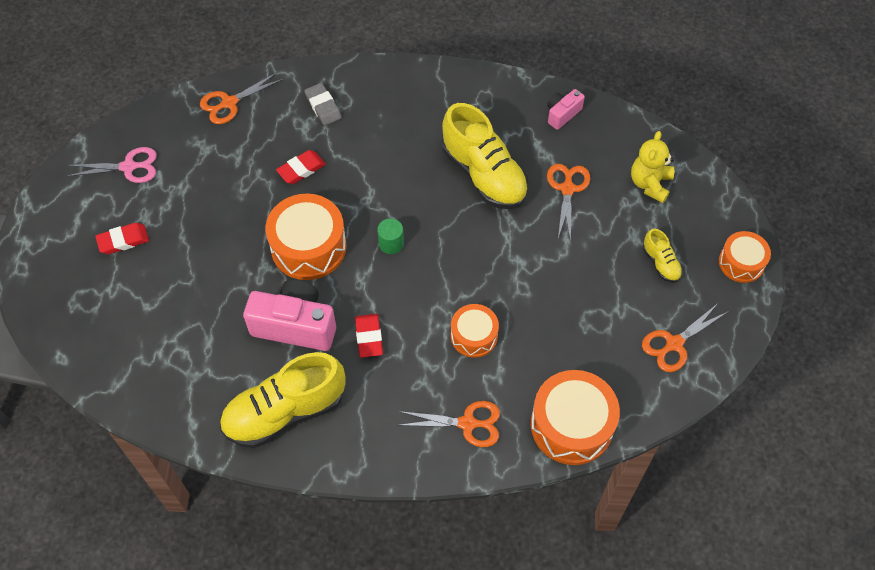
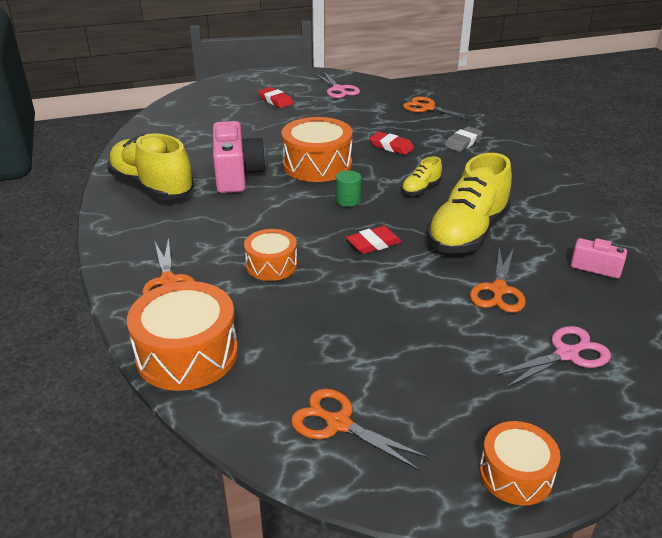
camera: 70 degrees right, 25 degrees down
(369, 337) = (242, 209): red eraser -> red eraser (373, 243)
(567, 189) = (498, 290): orange scissors -> orange scissors turned 120 degrees clockwise
(650, 184) = (566, 354): yellow teddy bear -> pink scissors
(660, 263) = (454, 387): yellow shoe -> yellow shoe (420, 189)

